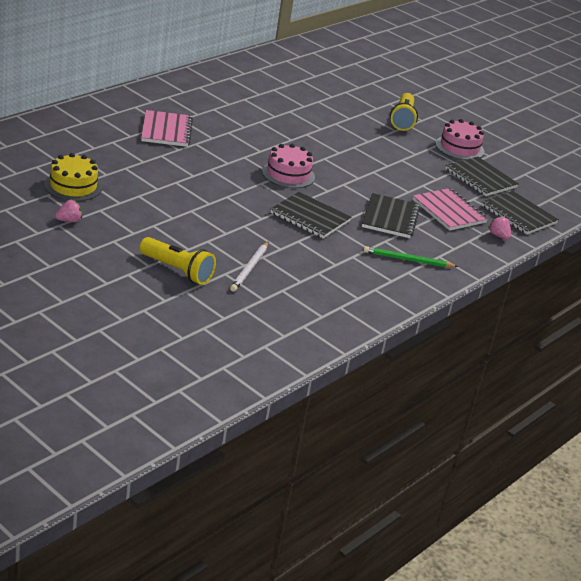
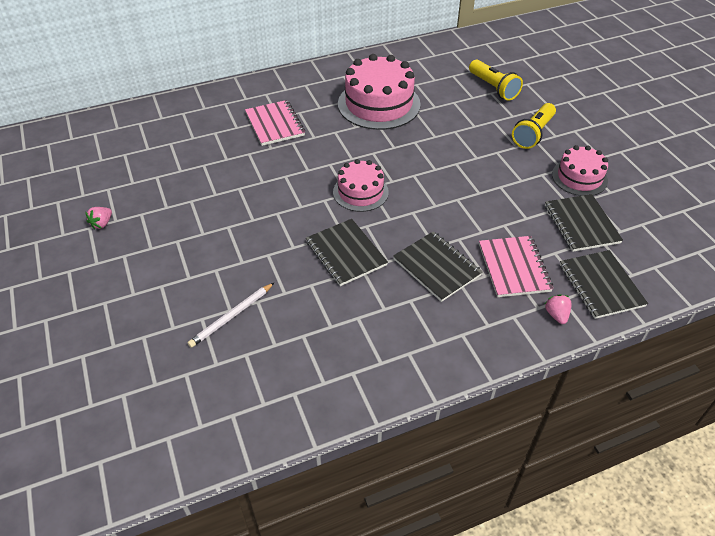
camera: 30 degrees right, 15 degrees up
(69, 220) = (102, 223): pink strawberry -> pink strawberry turned 120 degrees clockwise
(73, 186) = (138, 181): yellow cake -> none
(166, 130) = (275, 124): pink notebook -> pink notebook turned 45 degrees counterclockwise
(177, 270) = (155, 306): yellow flashlight -> yellow flashlight (493, 88)
(251, 107) = (379, 104): none -> pink cake
(390, 218) = (437, 267): black notebook -> black notebook turned 75 degrees counterclockwise
(408, 260) = (419, 334): green pencil -> none

